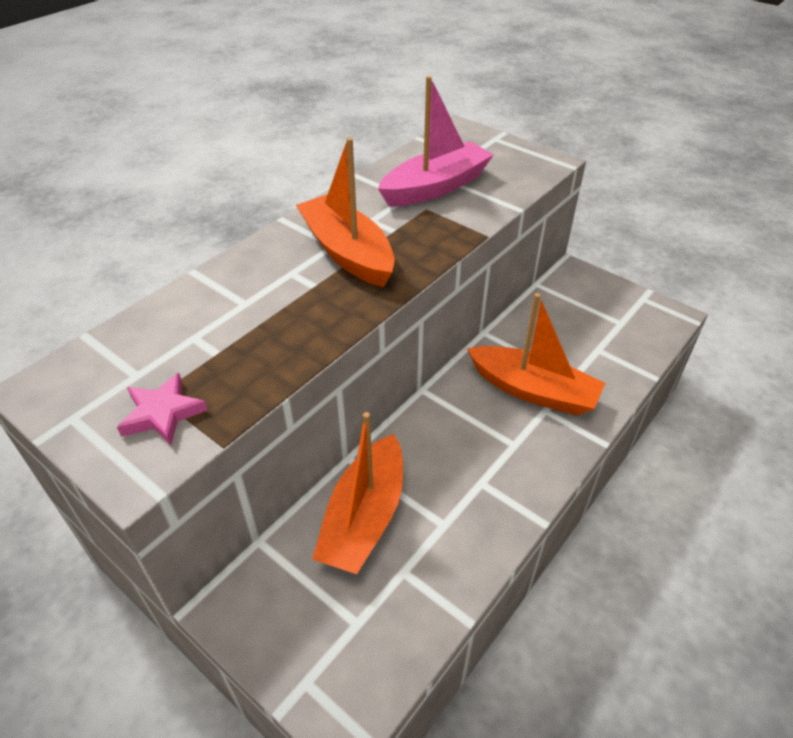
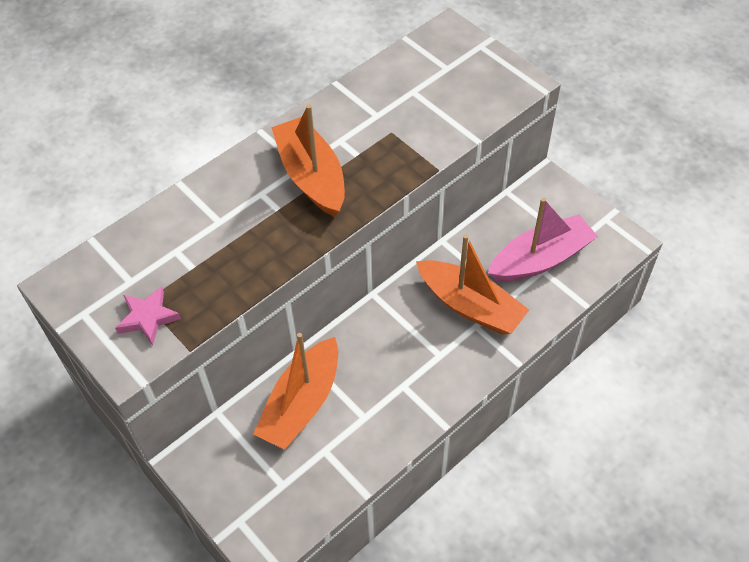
camera: 10 degrees right, 10 degrees up
(435, 187) = (406, 106): pink boat -> pink boat (540, 259)

